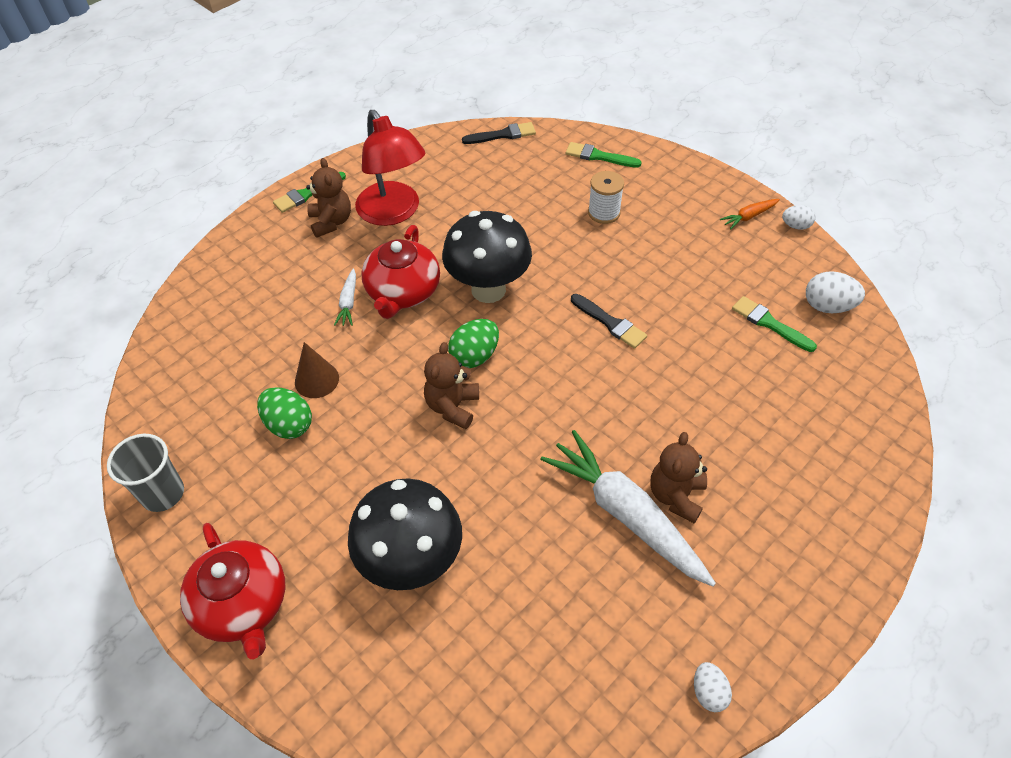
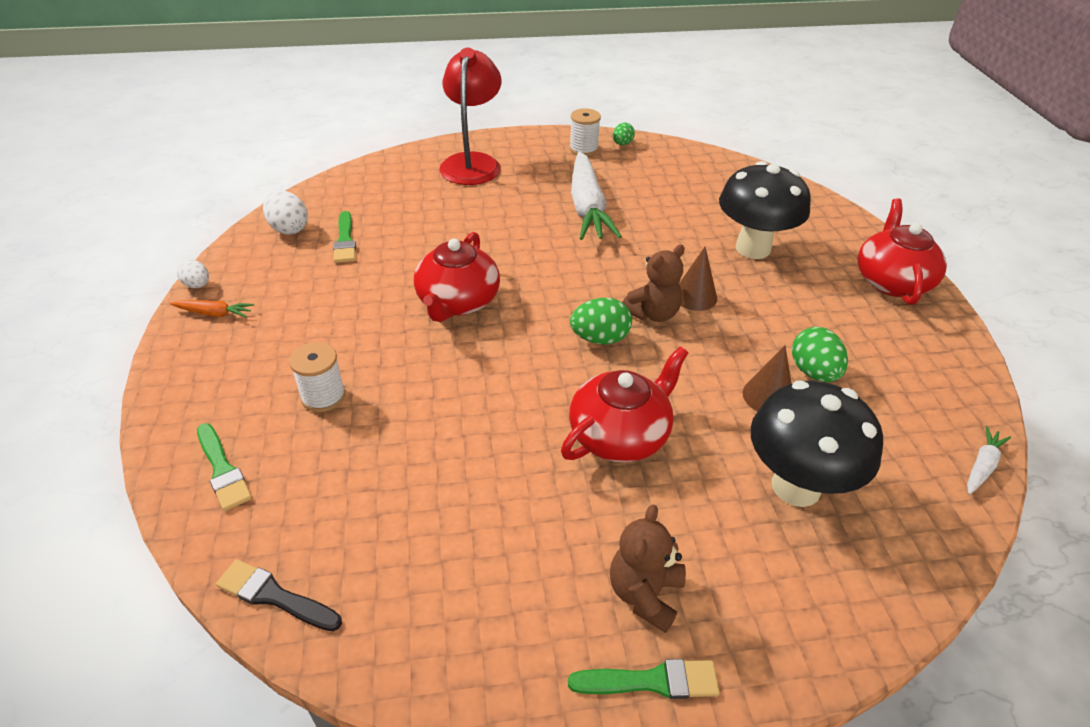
camera: 145 degrees left, 10 degrees down
(163, 493) = (956, 377): grey cup -> none
(348, 302) = (689, 458): white carrot -> white carrot (982, 466)
(394, 213) = (549, 552): red lamp -> red lamp (472, 162)
(430, 450) = (695, 296): none -> brown cone
(488, 290) = (530, 387): black mushroom -> black mushroom (796, 486)
(610, 323) = (457, 302): black brush -> red teapot
(676, 496) = (546, 200): brown teddy bear -> none
(708, 692) = (622, 144): white egg -> green egg
(739, 637) = (583, 149): none -> white spool

